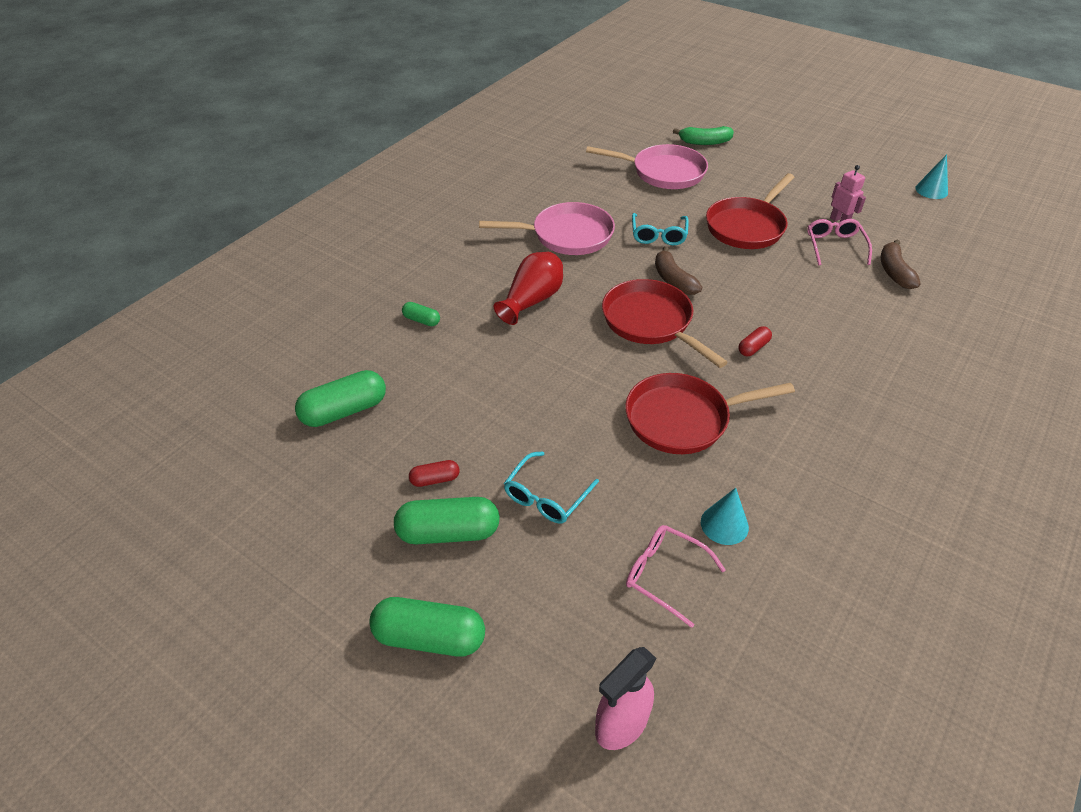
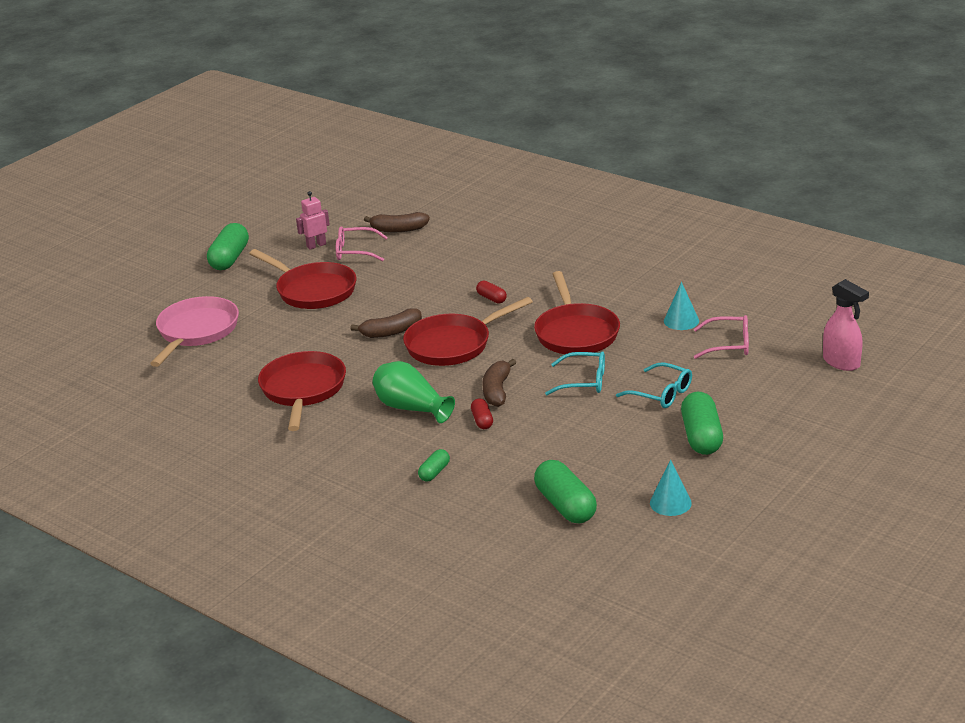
camera: 85 degrees left, 15 degrees down
(429, 637) = (795, 438): green capsule -> green capsule (229, 258)
(435, 479) = (647, 447): red capsule -> red capsule (482, 421)
(532, 300) = (411, 408): red vase -> green vase
(560, 357) = (497, 391): none -> brown banana
(567, 235) = (303, 390): pink pan -> red pan
(658, 235) = (315, 337): turquoise glasses -> turquoise glasses (583, 381)
(665, 575) = (728, 345): pink glasses -> pink glasses turned 120 degrees counterclockwise
(704, 142) = (141, 305): green banana -> none
(931, 190) = (278, 199): turquoise cone -> turquoise cone (670, 503)

